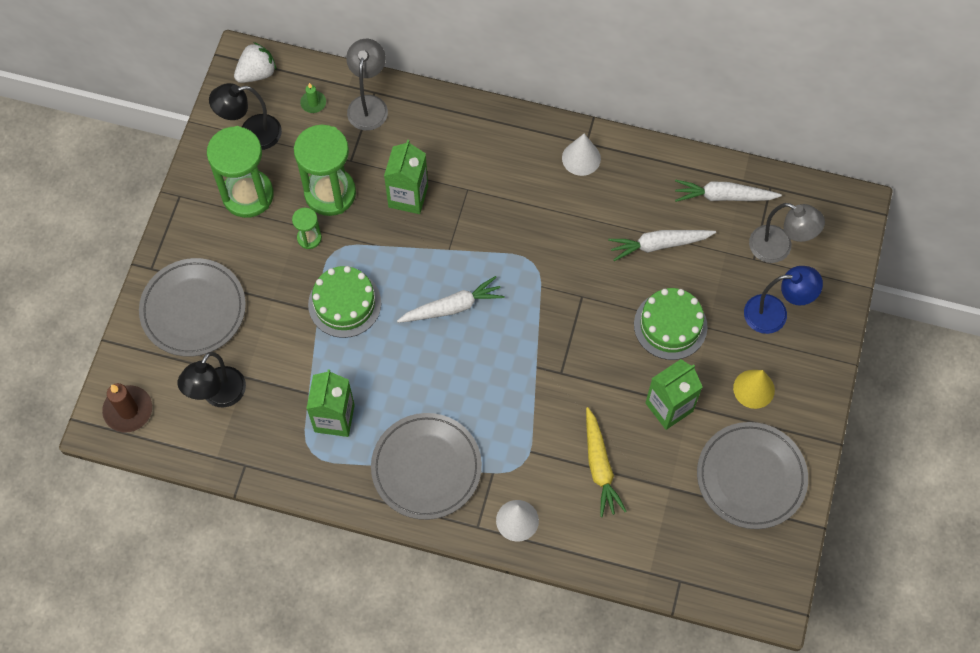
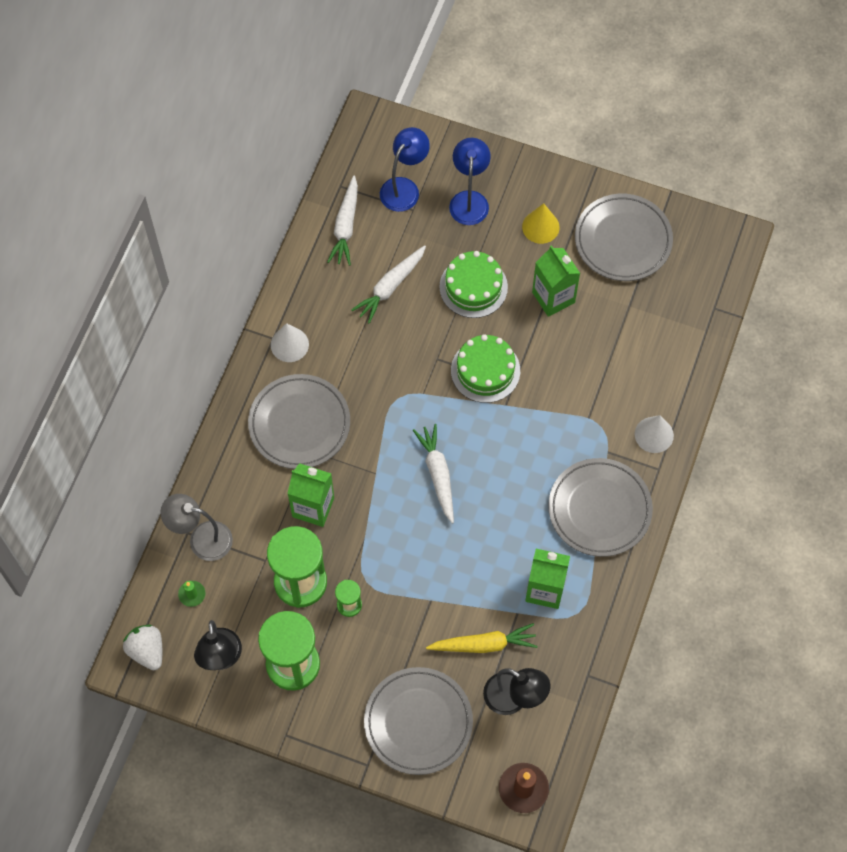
camera: 85 degrees left, 0 degrees up
(344, 303) = (425, 574): green cake -> green cake (485, 370)
(495, 176) = (299, 424): none -> grey plate
(599, 466) = (606, 361): yellow carrot -> yellow carrot (484, 644)
(659, 245) = (390, 287): white carrot -> white carrot turned 45 degrees clockwise
(778, 248) = (404, 188): grey lamp -> blue lamp

